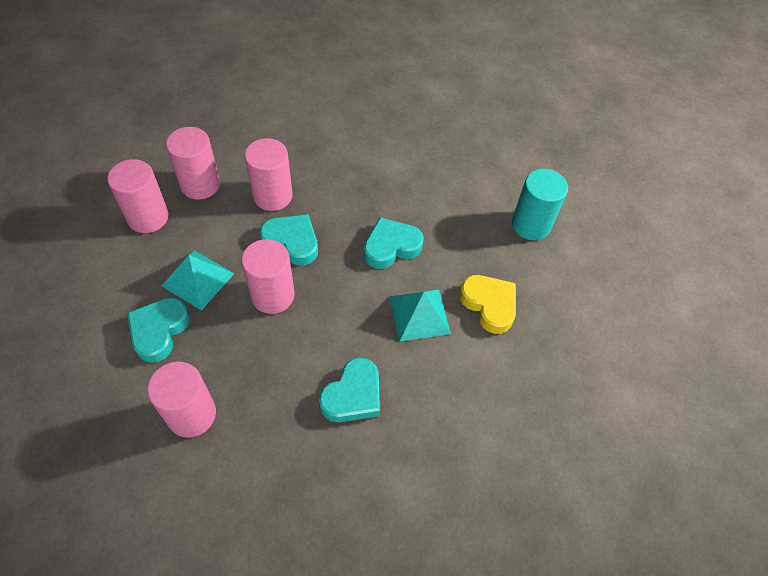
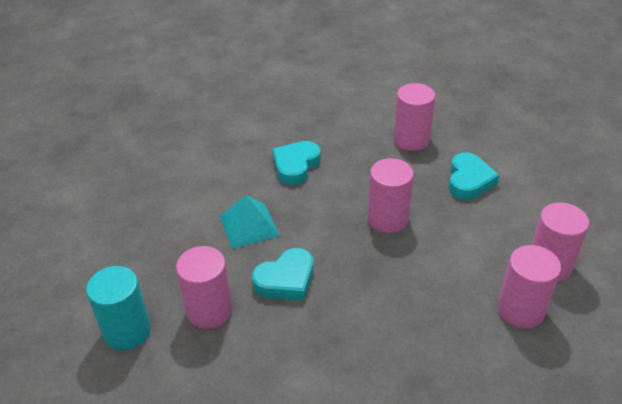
camera: 175 degrees right, 15 degrees down
(198, 279) = (462, 221): turquoise pyramid -> none
(272, 196) = (433, 312): pink cylinder -> pink cylinder (209, 310)
(292, 242) = (390, 267): turquoise heart -> none
(489, 305) = (182, 243): yellow heart -> none

